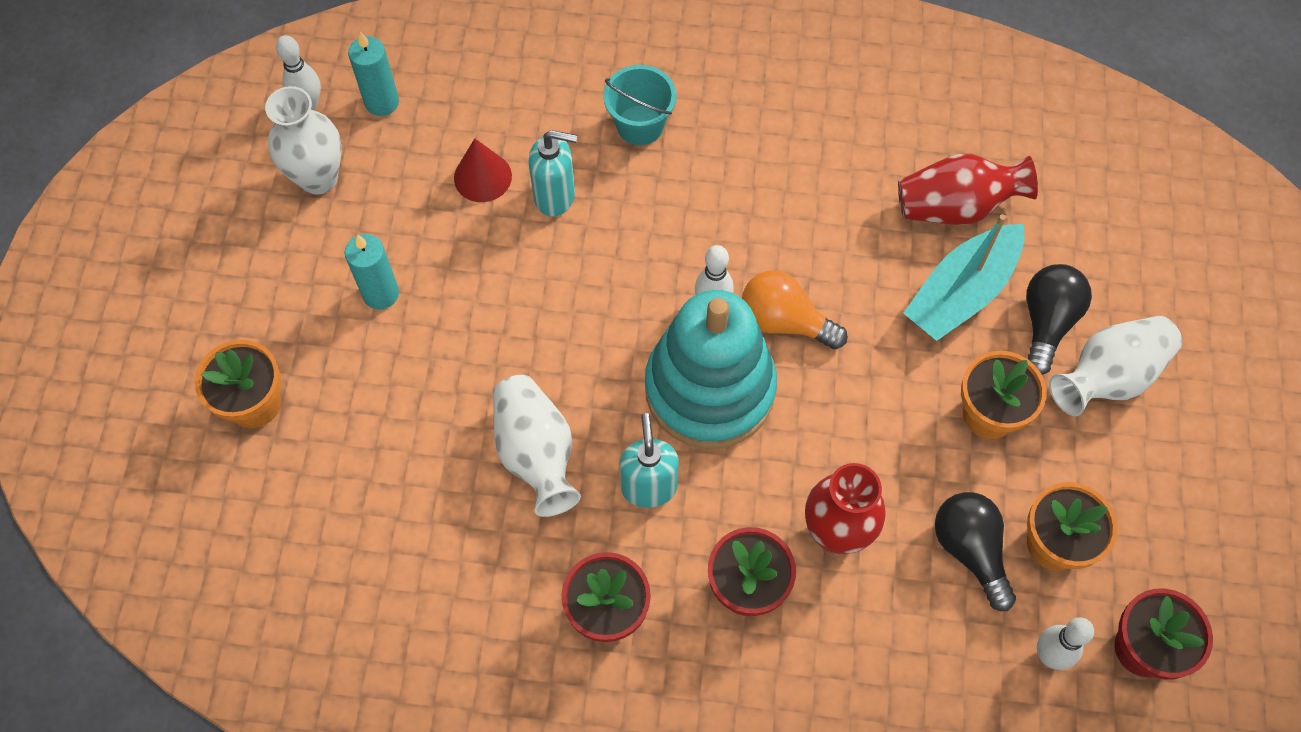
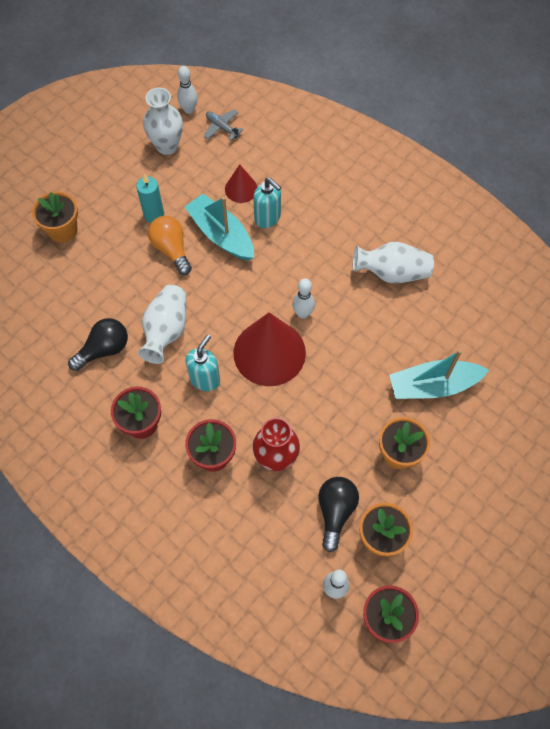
camera: 35 degrees right, 0 degrees up
(382, 102) = (222, 128): turquoise candle -> grey plane
(506, 262) = (221, 234): none -> turquoise boat
(640, 125) = (335, 208): turquoise bucket -> none
(709, 389) = (269, 352): turquoise stacking toy -> red cone
(784, 321) = (331, 344): orange light bulb -> orange light bulb (171, 249)
(956, 207) = (465, 342): red vase -> none
(1047, 322) = (466, 428): black light bulb -> black light bulb (104, 349)
(1108, 377) = (477, 476): white vase -> white vase (392, 273)

